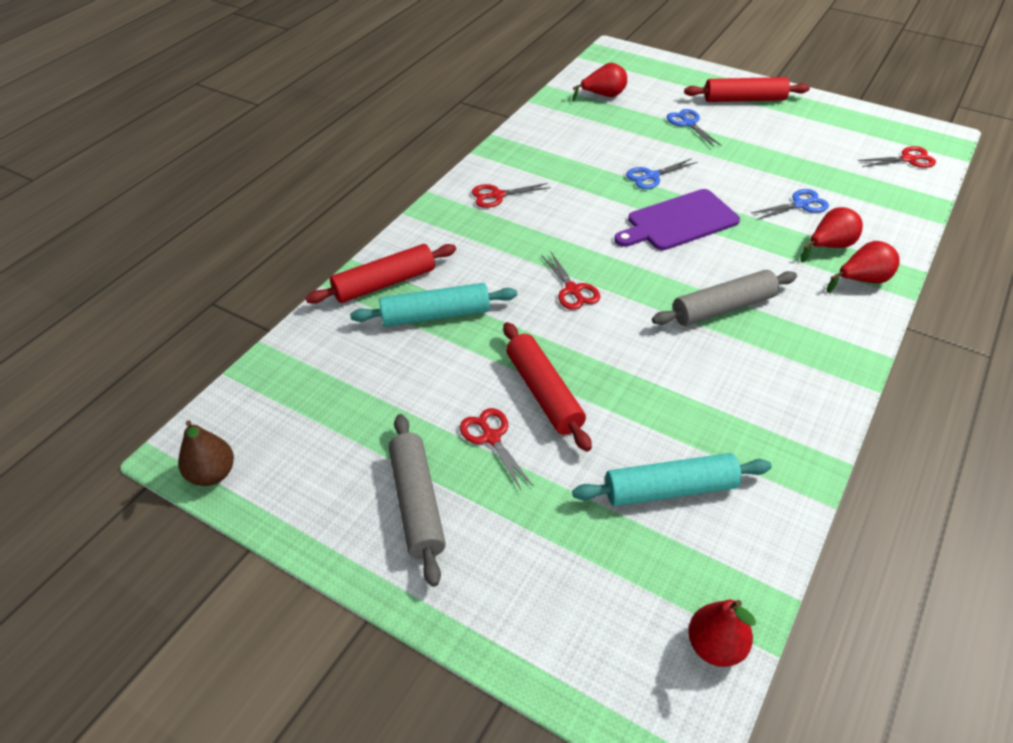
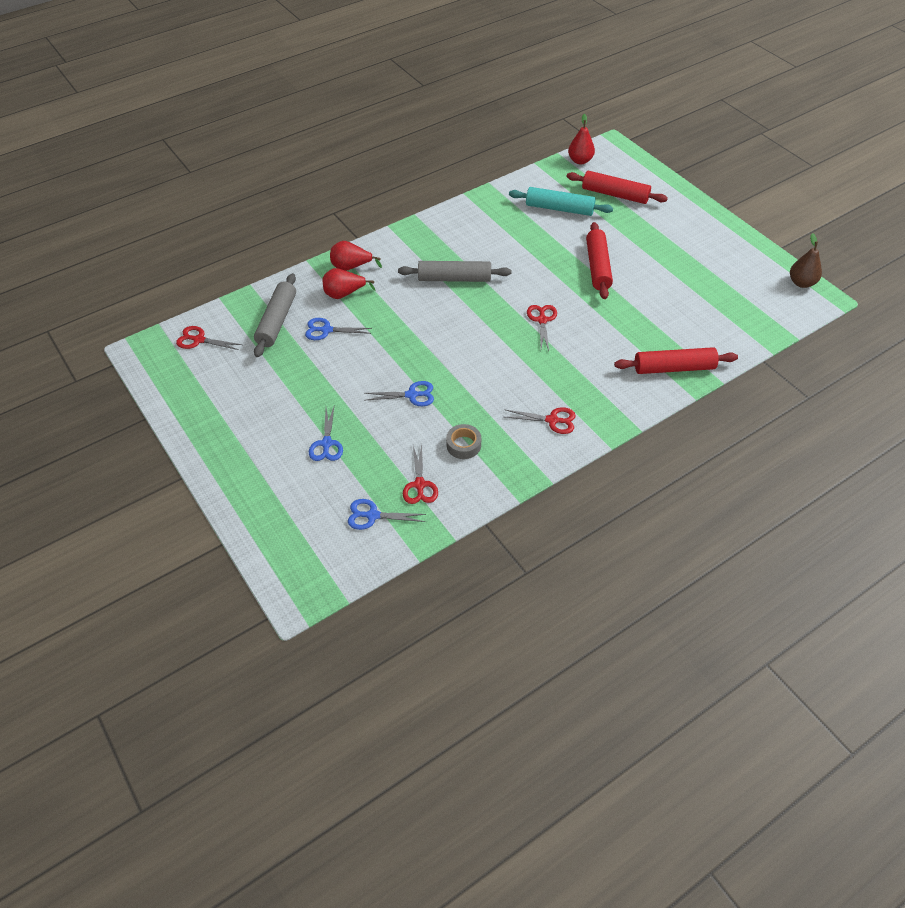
camera: 155 degrees left, 5 degrees up
(417, 503) = (690, 239): grey rolling pin -> grey rolling pin (277, 321)
(435, 315) = (644, 333): turquoise rolling pin -> none
(491, 437) = (639, 255): red scissors -> red scissors (419, 485)
(568, 154) = (463, 445): none -> grey tape
(603, 96) = (372, 515): red pear -> blue scissors
(679, 222) = (427, 346): purple cutting board -> none
(744, 99) = (245, 455): red rolling pin -> red rolling pin (615, 194)

